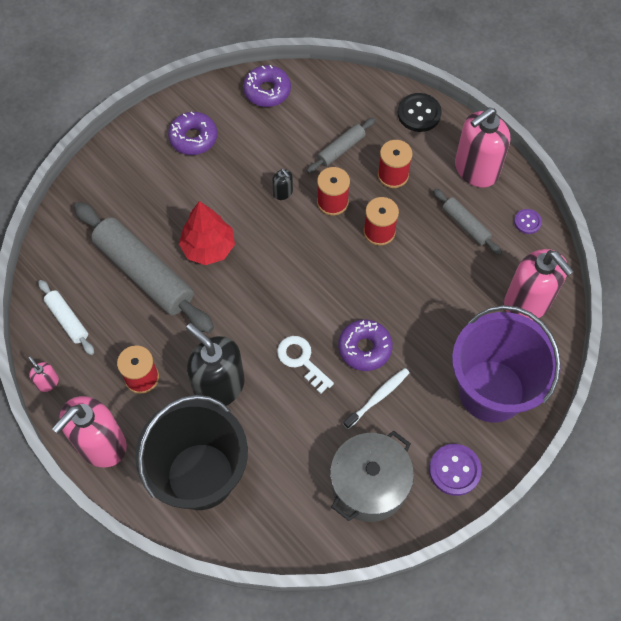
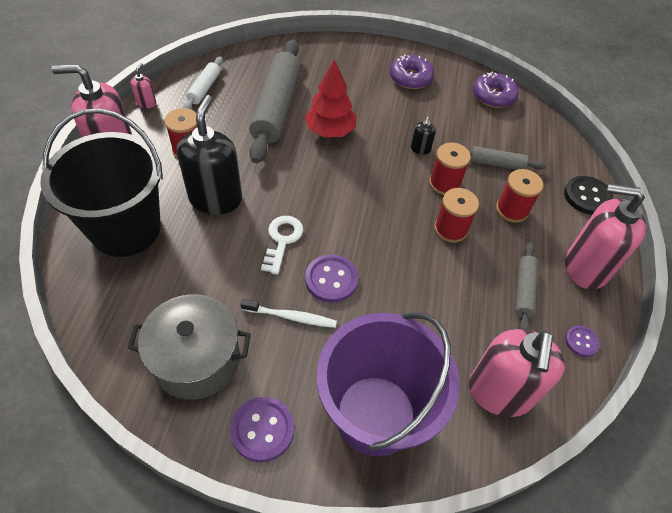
camera: 50 degrees right, 10 degrees down
(364, 348) = (331, 279): purple donut -> purple button

